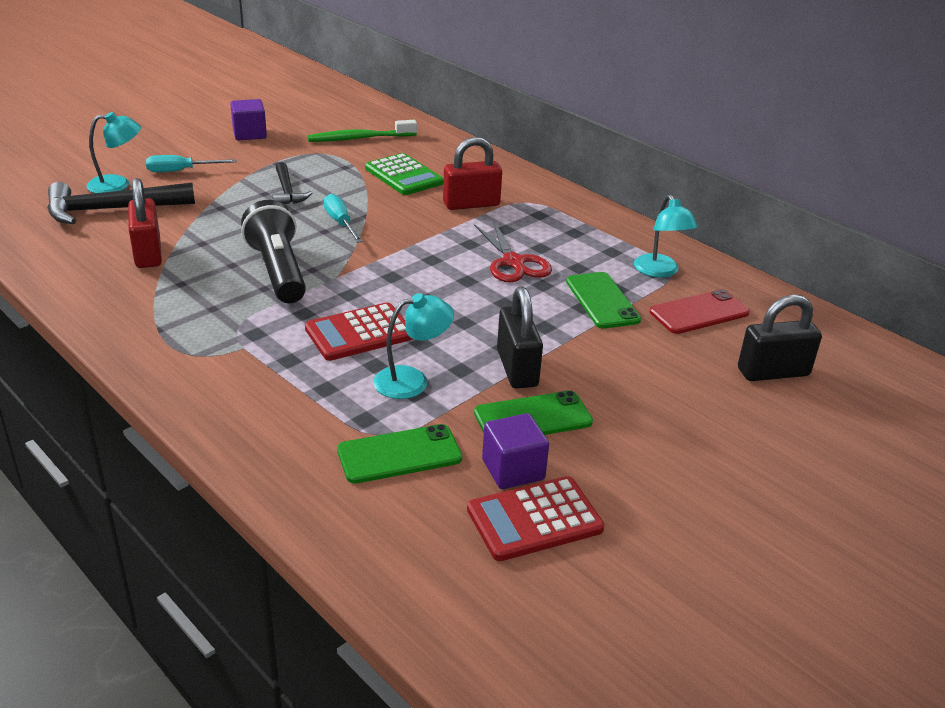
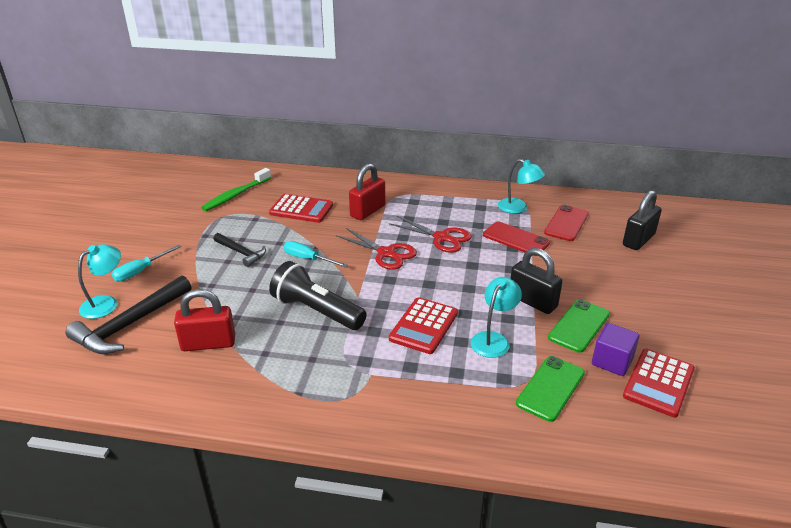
camera: 35 degrees left, 0 degrees up
(148, 253) = (208, 343): red padlock -> red padlock turned 45 degrees counterclockwise
(249, 134) = (153, 222): purple cube -> none
(404, 176) = (301, 209): green calculator -> red calculator
(427, 251) = (386, 253): none -> red scissors
(602, 300) = (516, 239): green phone -> red phone

